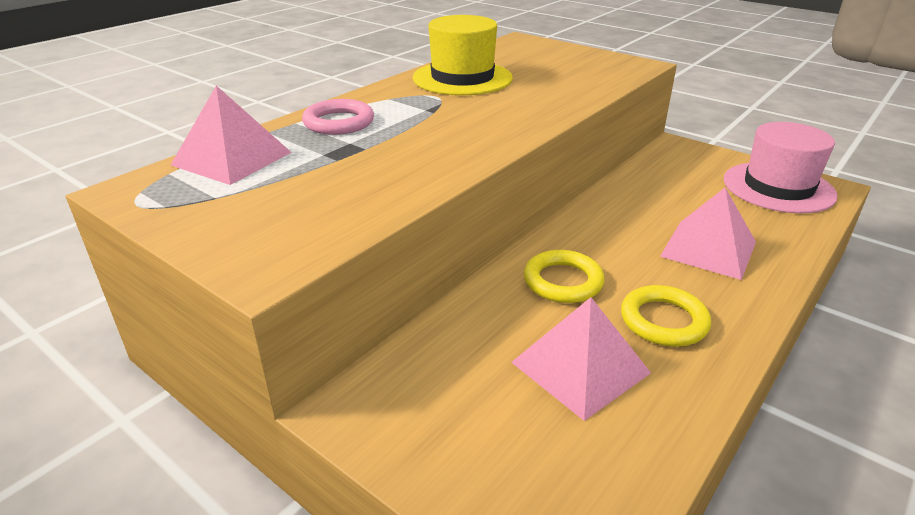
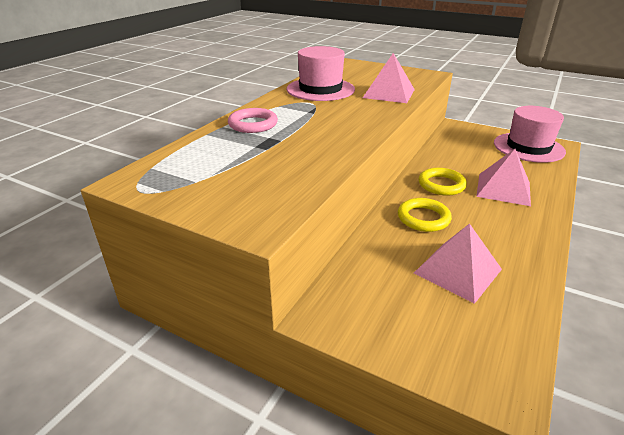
camera: 10 degrees left, 0 degrees up
(232, 158) = (191, 154): pink pyramid -> pink pyramid (389, 93)
(462, 78) = (320, 89): yellow hat -> pink hat
(663, 321) = (495, 236): yellow ring -> yellow ring (441, 185)

